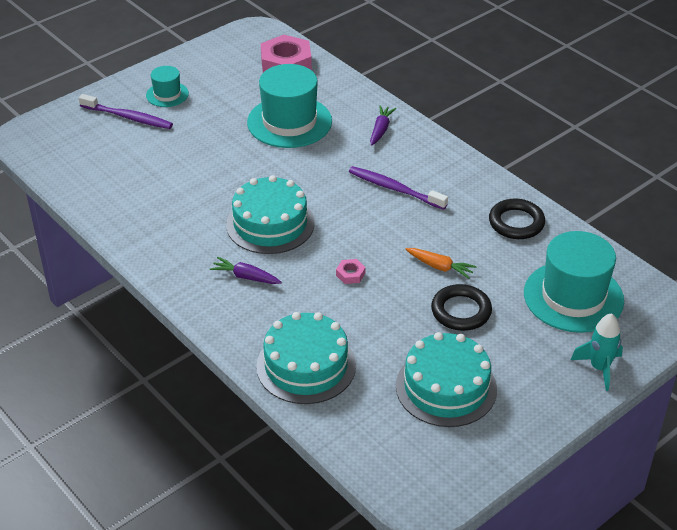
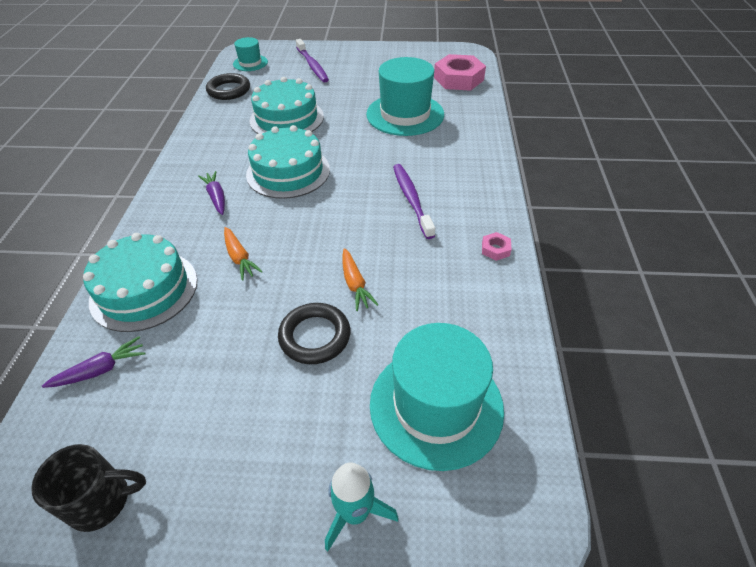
camera: 45 degrees right, 5 degrees up
(167, 94) = (354, 63): turquoise hat -> turquoise hat (250, 63)
(338, 303) = (239, 258): none -> orange carrot
(350, 274) = (282, 242): pink nut -> pink nut (495, 249)
(381, 130) = (464, 152): purple carrot -> purple carrot (101, 370)
(446, 387) = (199, 398): turquoise cake -> turquoise cake (286, 118)
(474, 462) = (102, 501): none -> black mug
(516, 223) = (477, 291): black ring -> black ring (229, 90)

